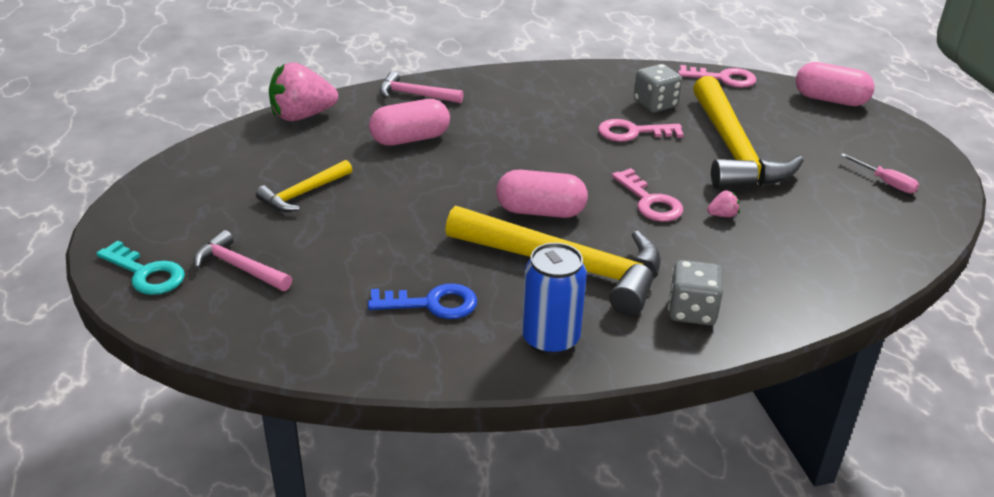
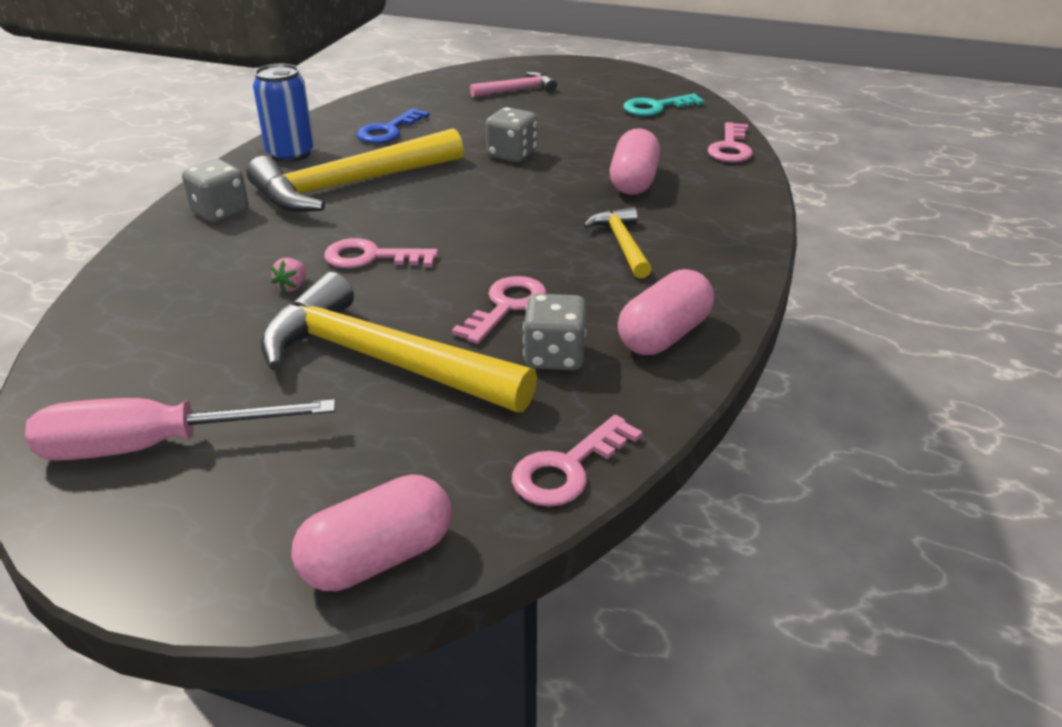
camera: 125 degrees right, 0 degrees up
(146, 273) = (546, 69): turquoise key -> turquoise key (656, 107)
(302, 116) = (730, 148): pink strawberry -> pink key
(303, 194) = (588, 123): yellow hammer -> yellow hammer (622, 243)
(414, 95) = (731, 208): pink hammer -> none
(415, 208) = (511, 154): none -> grey dice
(540, 211) = (435, 200): pink capsule -> pink capsule (664, 335)
(885, 182) = (154, 446): pink screwdriver -> pink screwdriver, size x2.10

